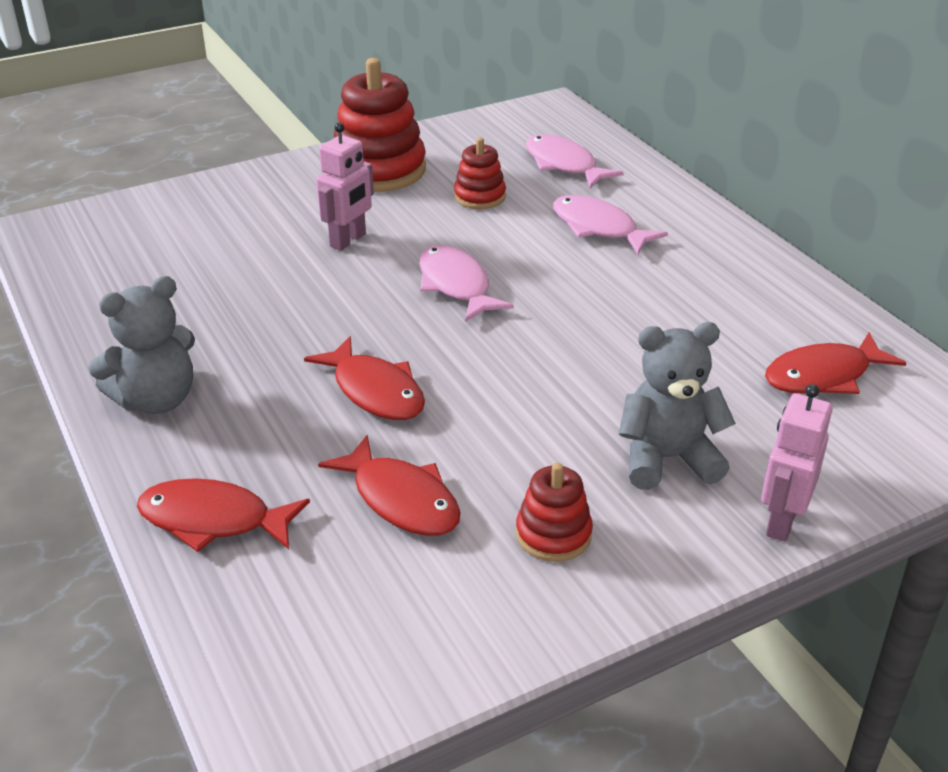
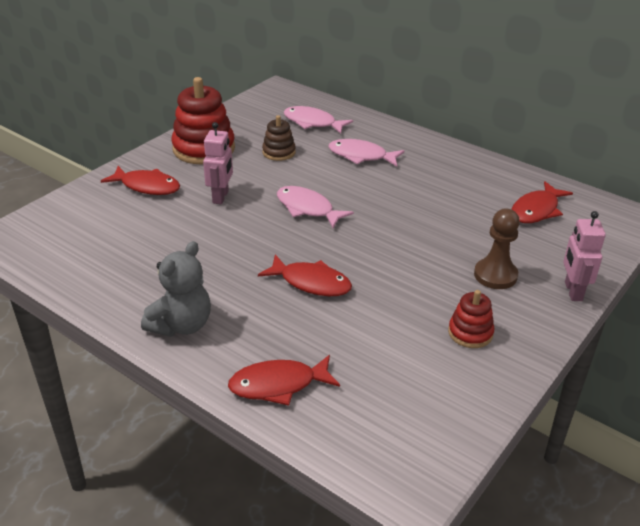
camera: 25 degrees left, 0 degrees up
(401, 500) = (376, 339): red fish -> red fish (147, 186)
(479, 196) = (279, 152): red stacking toy -> brown stacking toy
(667, 458) = (495, 275): grey teddy bear -> brown pawn

